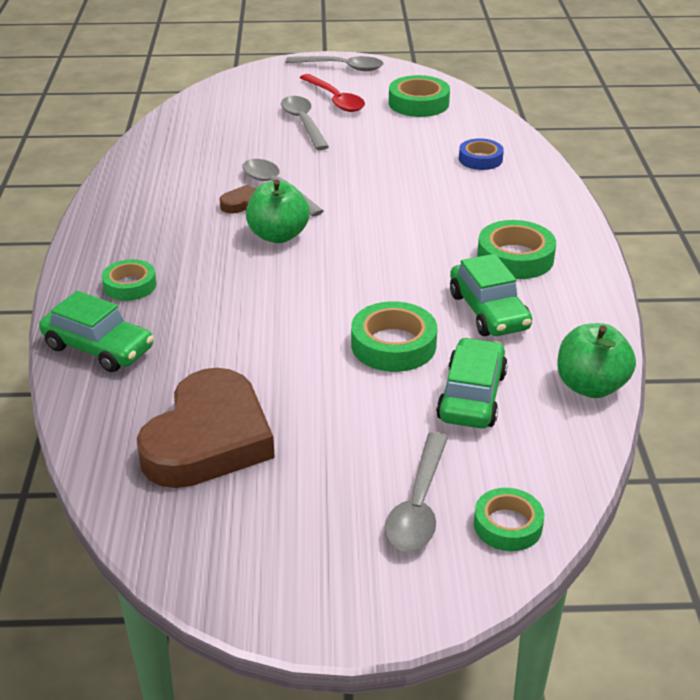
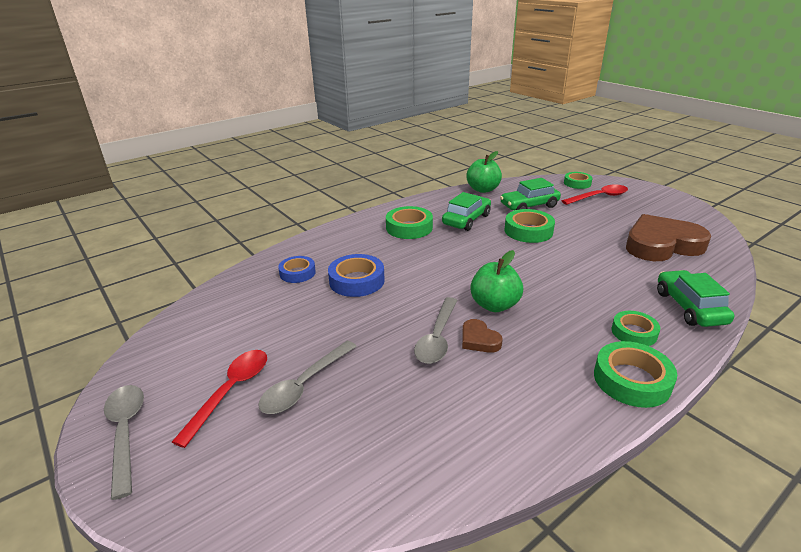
camera: 125 degrees left, 5 degrees down
(418, 103) = (208, 336): green tape -> green tape (631, 380)
(418, 505) = (599, 197): grey spoon -> red spoon
(423, 183) = (356, 281): none -> blue tape

